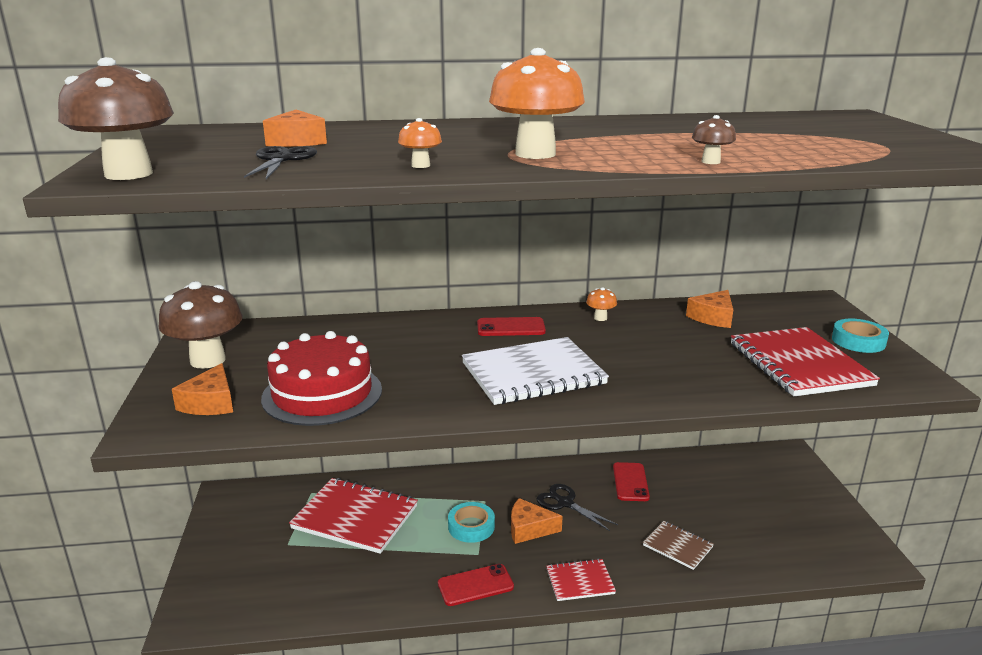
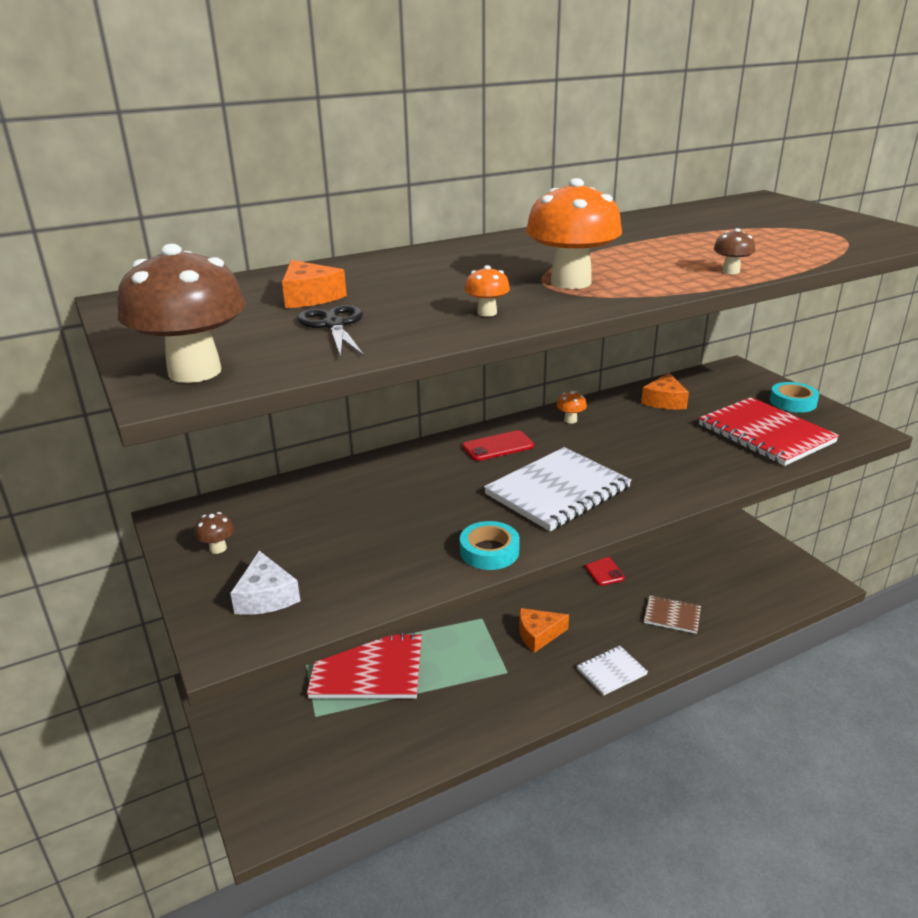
camera: 20 degrees left, 5 degrees up
(208, 360) = (218, 548): brown mushroom -> brown mushroom, size x0.44
(210, 403) = (266, 596): orange cheese -> white cheese
(322, 393) = (375, 558): red cake -> none
(471, 526) = (485, 647): turquoise tape -> turquoise tape (489, 551)
(475, 585) = (523, 703): red phone -> none
(565, 503) = (555, 601): black scissors -> none
(580, 581) = (611, 671): red notebook -> white notebook

